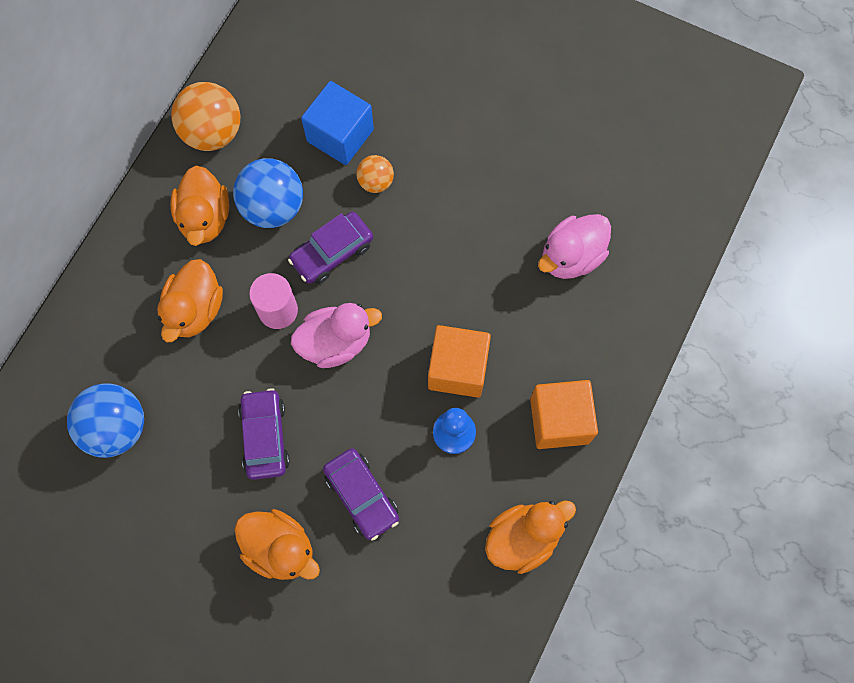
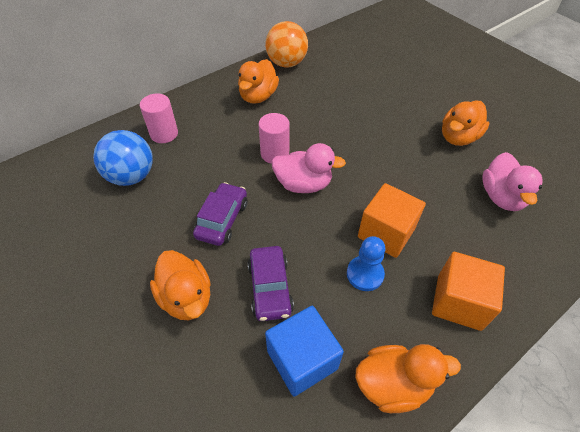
camera: 25 degrees right, 20 degrees down
(114, 342) = (164, 134): none -> pink cylinder
(195, 310) = (223, 135): orange duck -> orange duck (458, 137)
(273, 207) = (302, 104): blue ball -> none
(332, 252) = (327, 137): purple car -> none
(340, 135) = (361, 86): blue cube -> blue cube (302, 359)
(375, 182) = (373, 113): orange ball -> none
(571, 257) = (501, 197): pink duck -> pink duck turned 75 degrees counterclockwise

